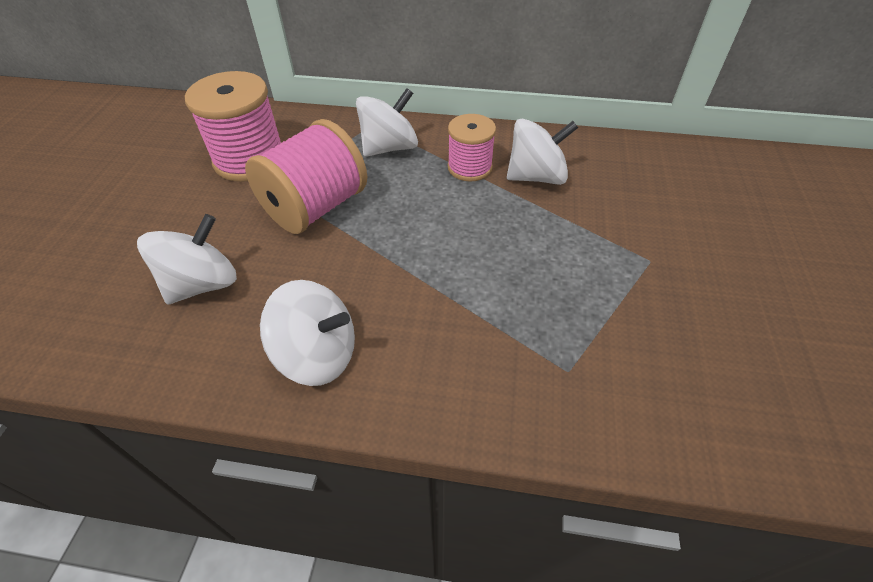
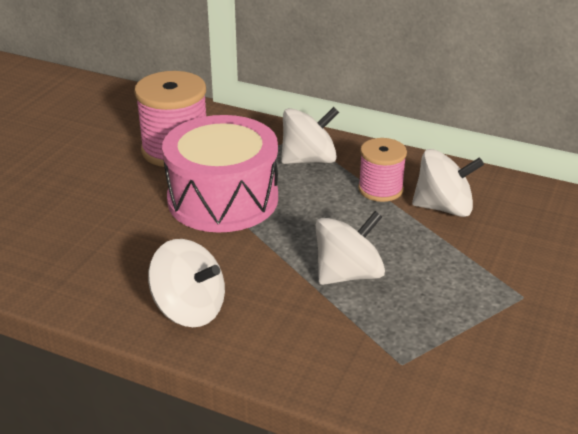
camera: 15 degrees right, 15 degrees down
(202, 284) = (109, 241): white spinning top -> white spinning top (348, 274)
(315, 207) = (223, 199): pink spool -> pink drum

